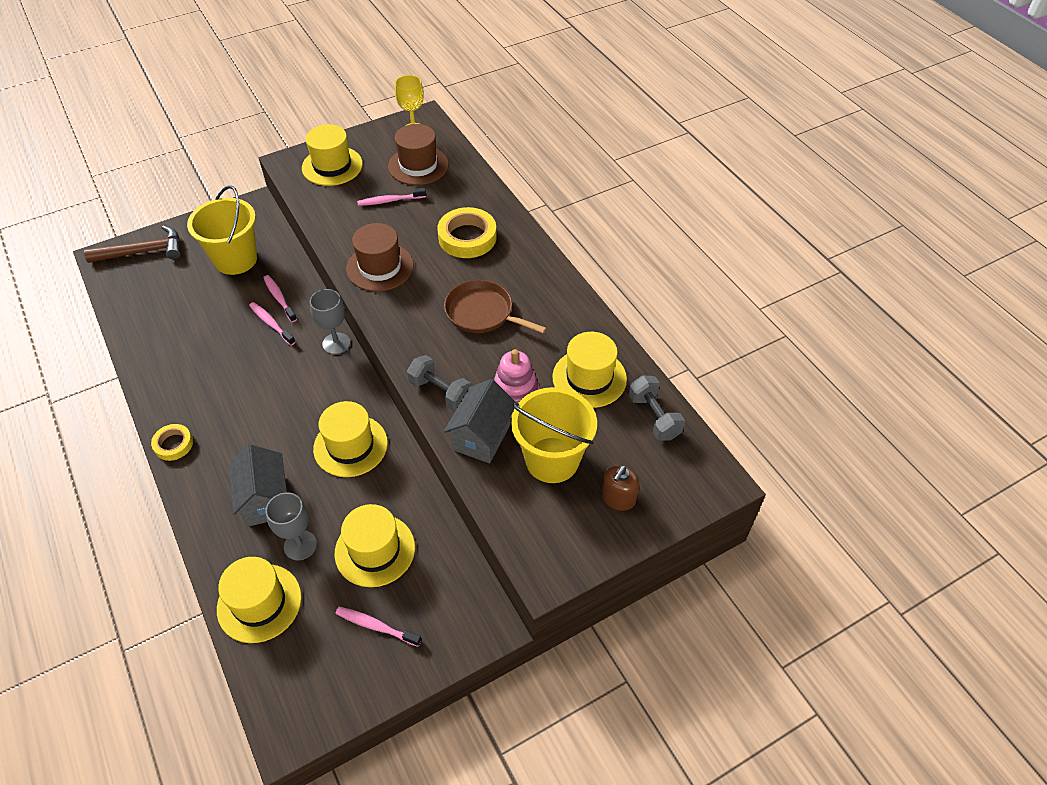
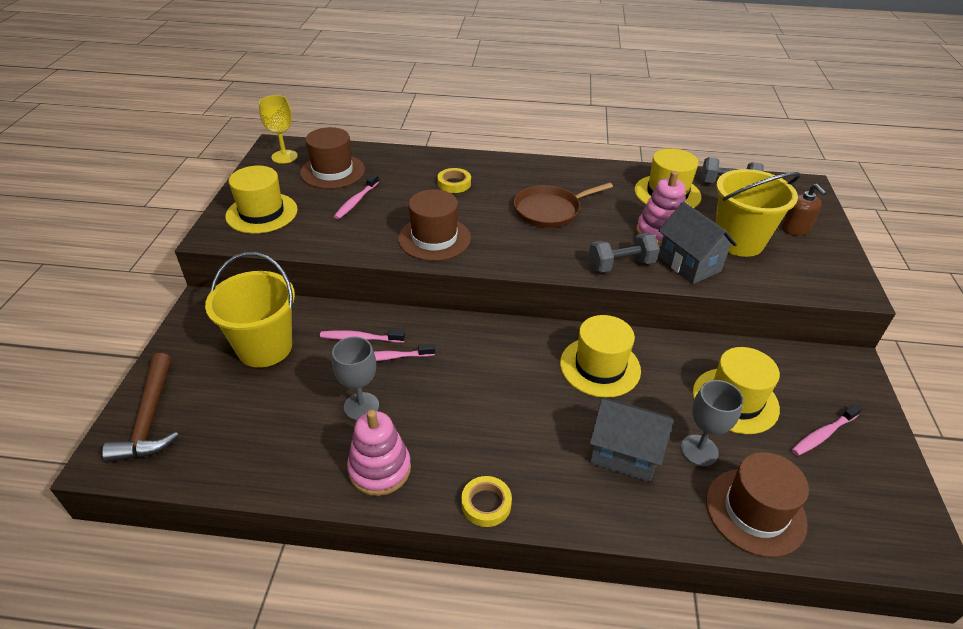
camera: 55 degrees left, 10 degrees down
(143, 252) = (149, 418): brown hammer -> brown hammer turned 150 degrees clockwise
(169, 377) = (380, 469): none -> pink stacking toy
(259, 603) = (755, 511): yellow hat -> brown hat
(336, 343) = (463, 325): grey goblet -> grey goblet (361, 406)
(467, 237) = (454, 183): yellow tape -> yellow tape, size x0.57

